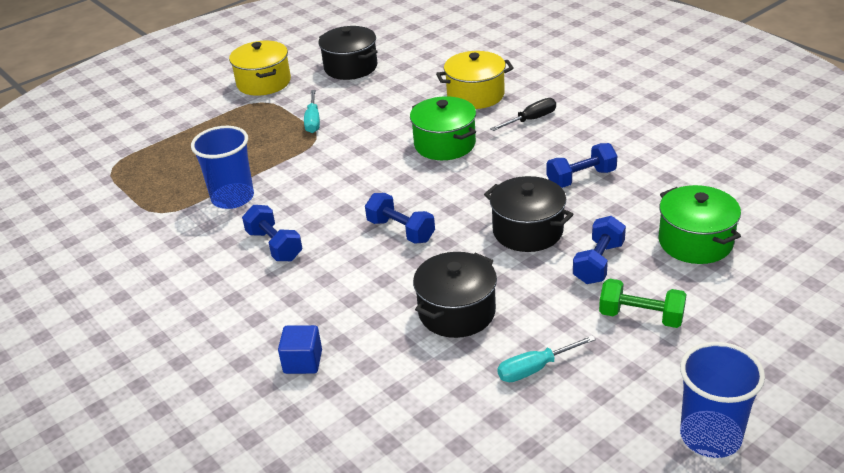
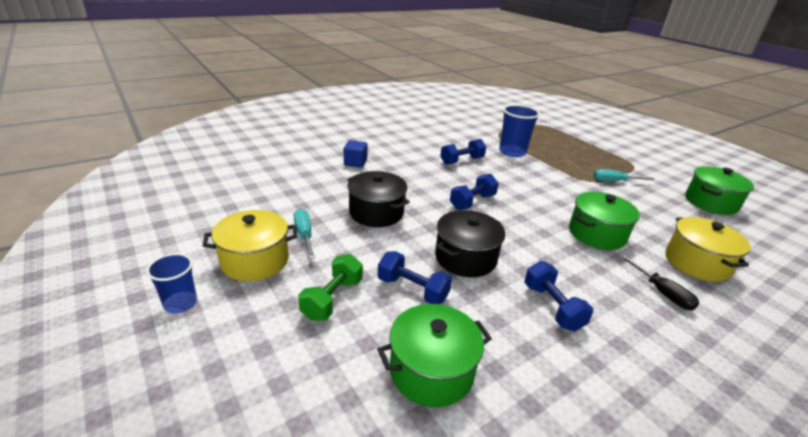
camera: 90 degrees right, 5 degrees down
(264, 82) = (662, 167): yellow pot -> yellow pot (255, 260)
(350, 67) = (710, 202): black pot -> green pot
(710, 436) = (180, 303): blue cup -> blue cup, size x0.62

